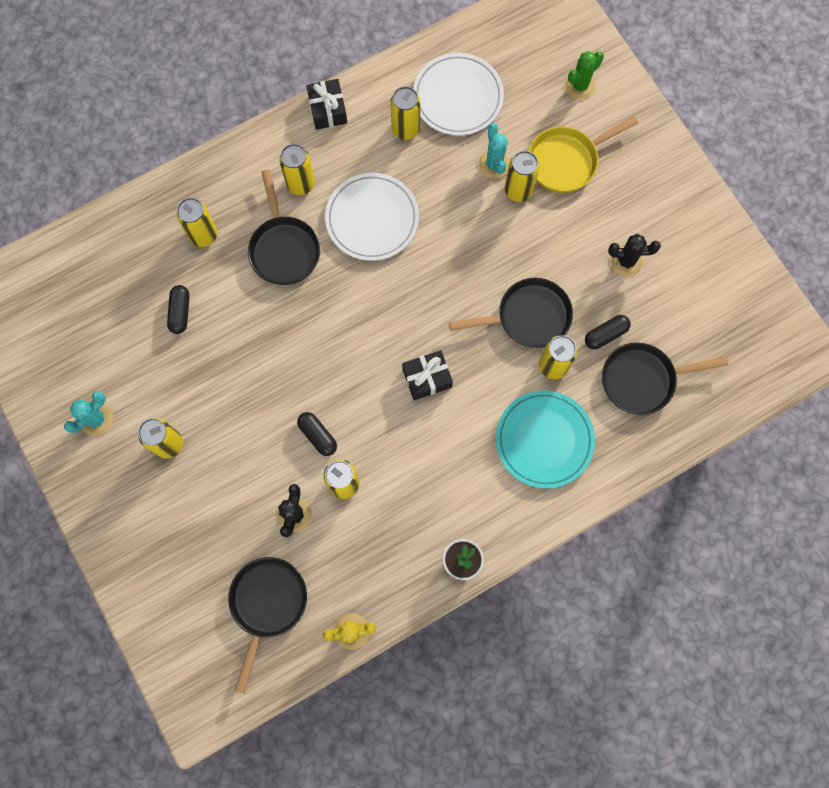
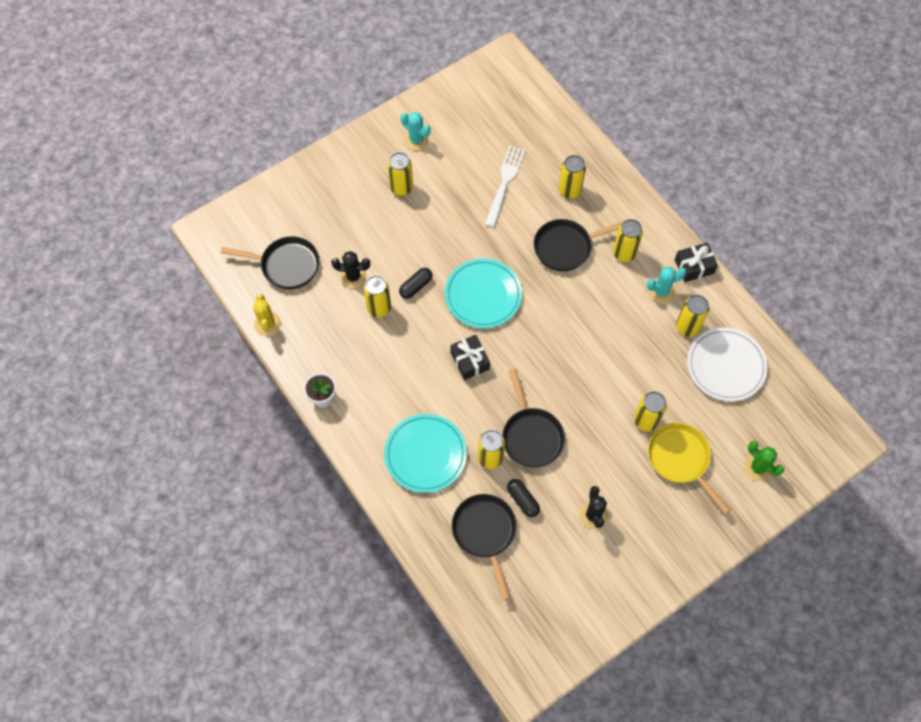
camera: 85 degrees right, 10 degrees down
(180, 312) = (504, 183): black capsule -> white fork
(339, 354) = (483, 295): none -> turquoise plate
(372, 219) = (601, 308): white plate -> none
(494, 164) = (667, 399): turquoise cactus -> turquoise cactus (661, 292)

